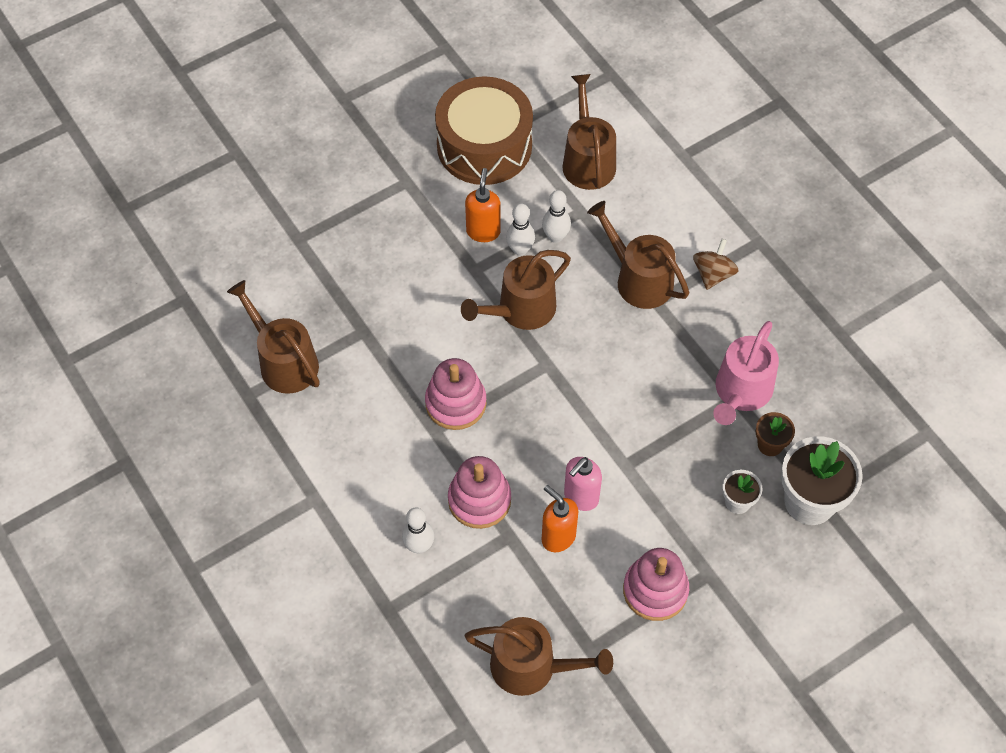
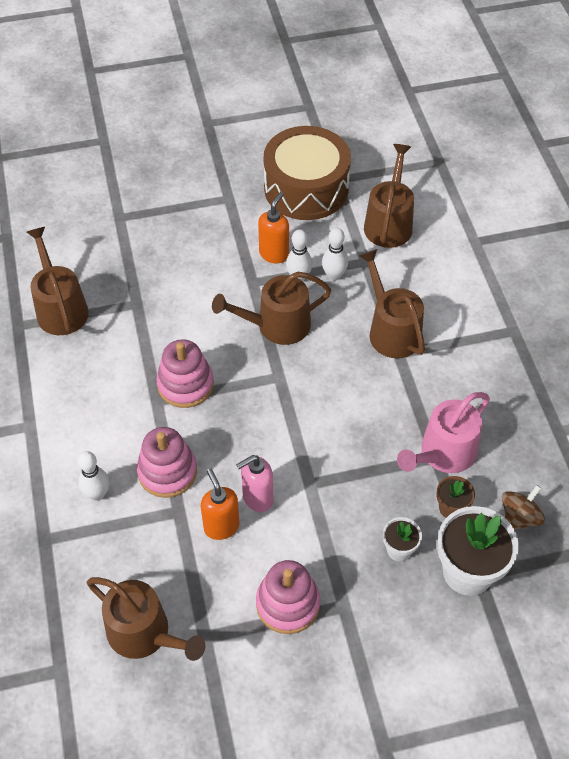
camera: 20 degrees right, 5 degrees down
(713, 274) = (460, 345): brown spinning top -> brown spinning top (519, 517)

